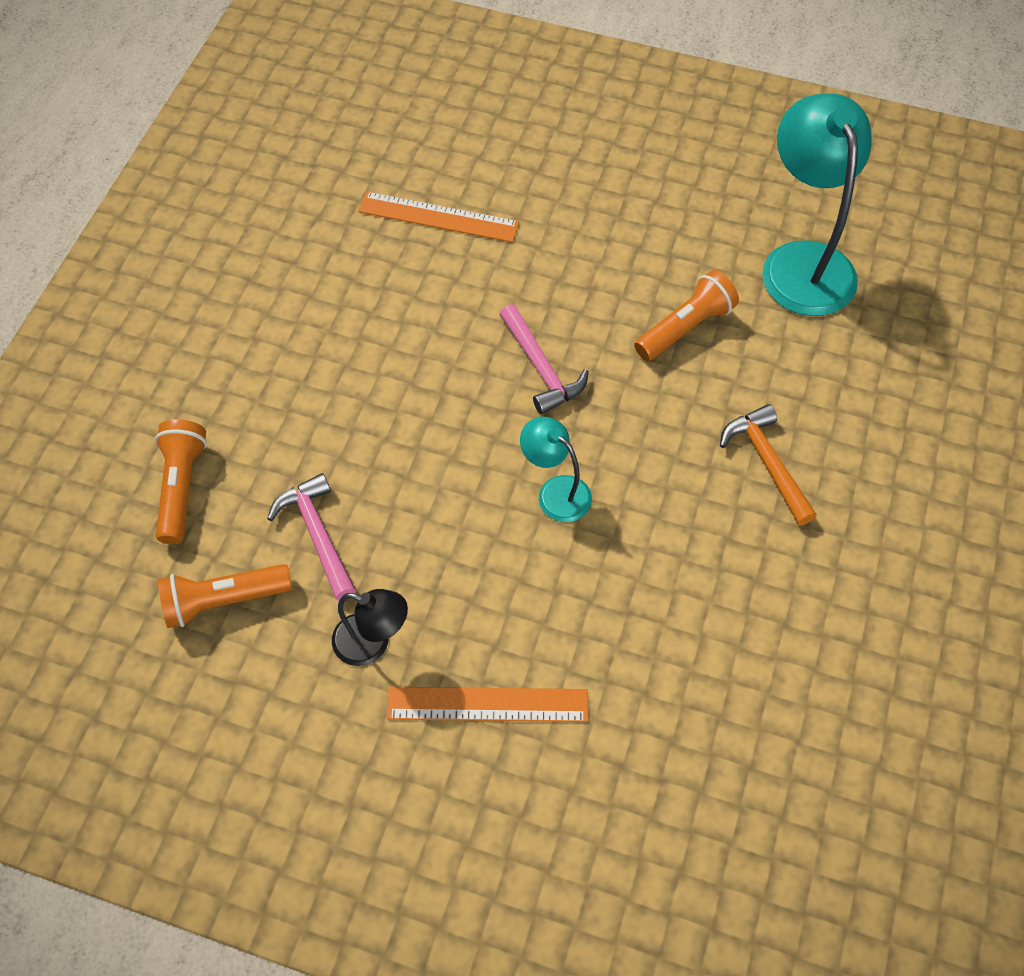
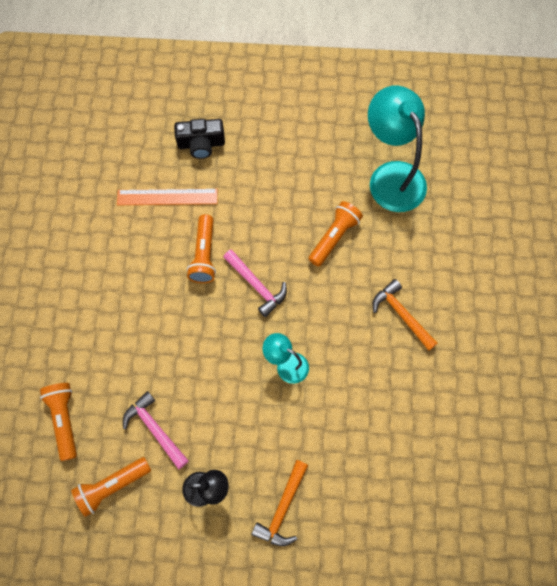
camera: 15 degrees left, 10 degrees up
(470, 307) = (204, 255): none -> orange flashlight
(487, 704) = (283, 508): orange ruler -> orange hammer
(512, 158) = (201, 144): none -> black camera

